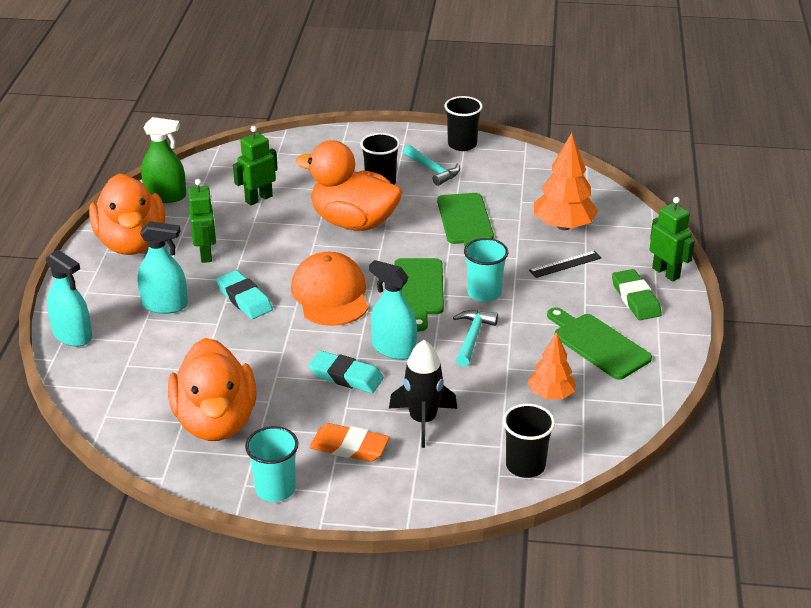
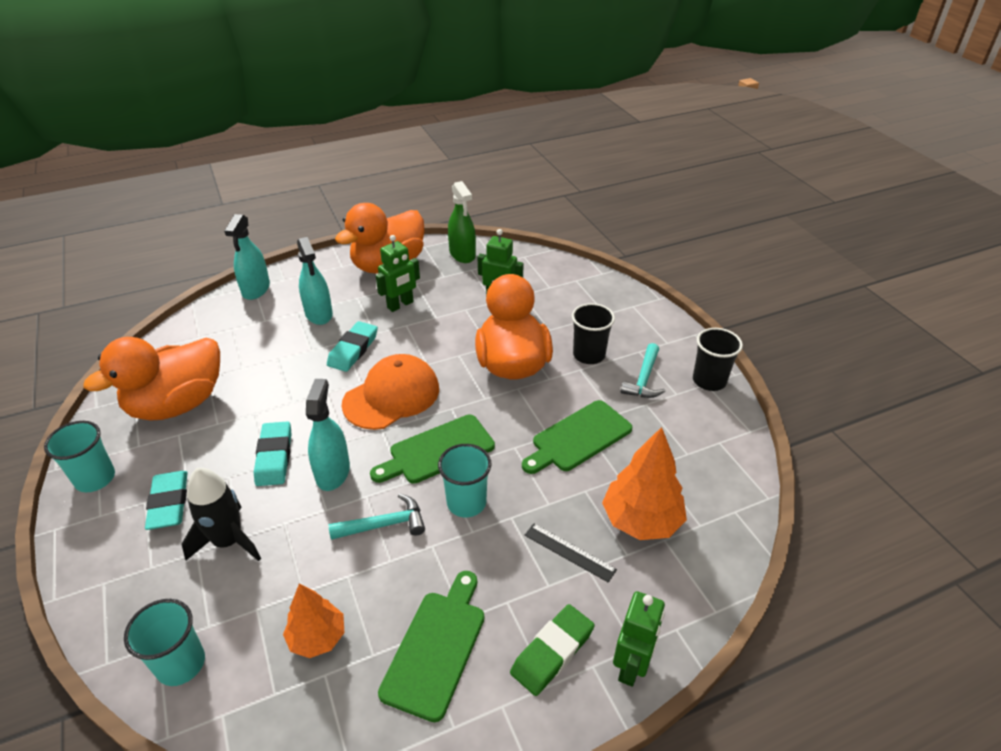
camera: 60 degrees right, 5 degrees up
(349, 447) = (169, 503): orange eraser -> turquoise eraser
(525, 465) = (181, 664): black cup -> turquoise cup

